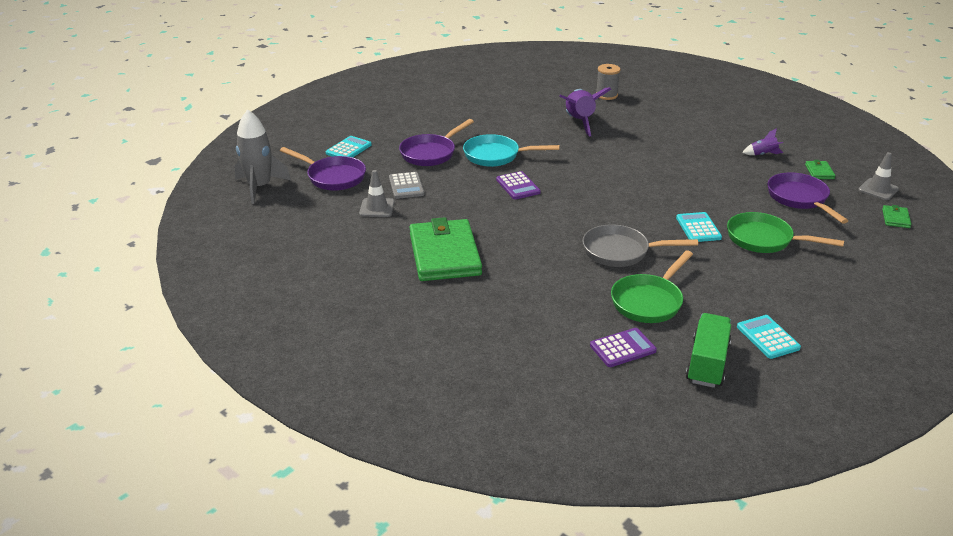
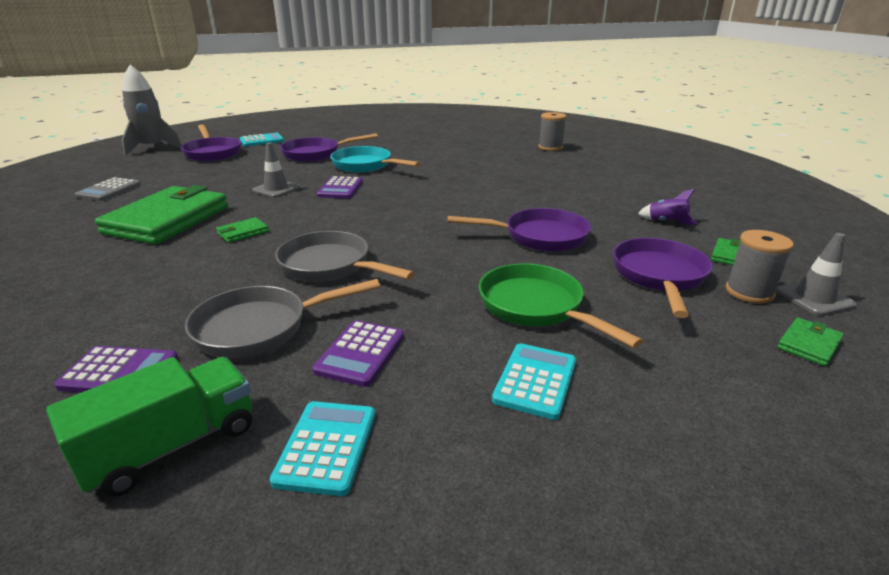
camera: 30 degrees right, 5 degrees down
(377, 208) = (196, 176): grey traffic cone -> grey traffic cone (276, 189)
(406, 186) = (250, 169): grey calculator -> grey calculator (109, 190)
(520, 246) = (243, 232): none -> green wallet
(579, 122) = (488, 159): purple rocket -> none
(649, 301) = (260, 328): green pan -> grey pan
(698, 228) = (464, 269): turquoise calculator -> turquoise calculator (535, 381)
(707, 190) = (539, 237): none -> purple pan
(719, 295) = (360, 353): none -> purple calculator
(848, 195) = (749, 292): none -> grey spool

